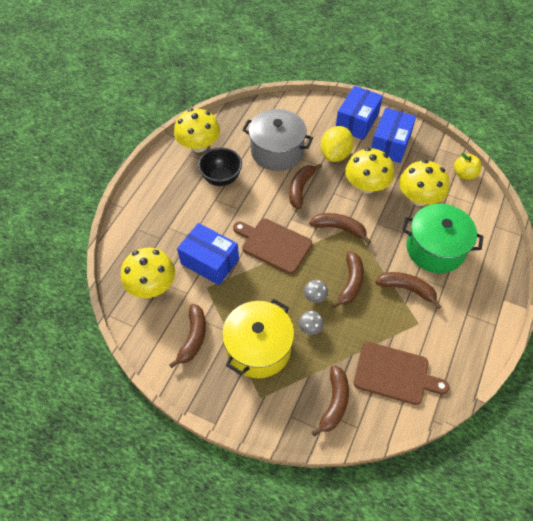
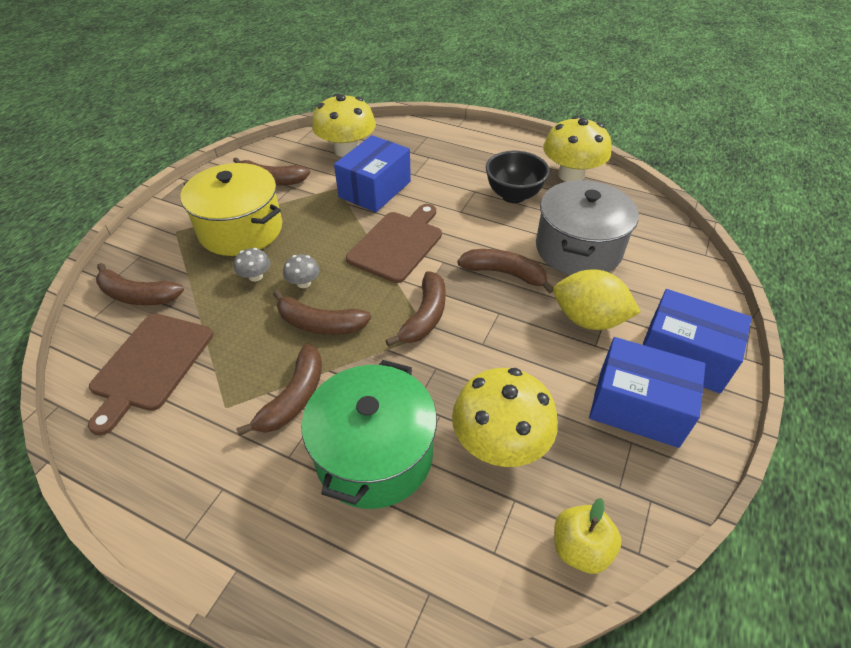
camera: 90 degrees right, 10 degrees down
(366, 185) = (521, 358): yellow mushroom -> none

